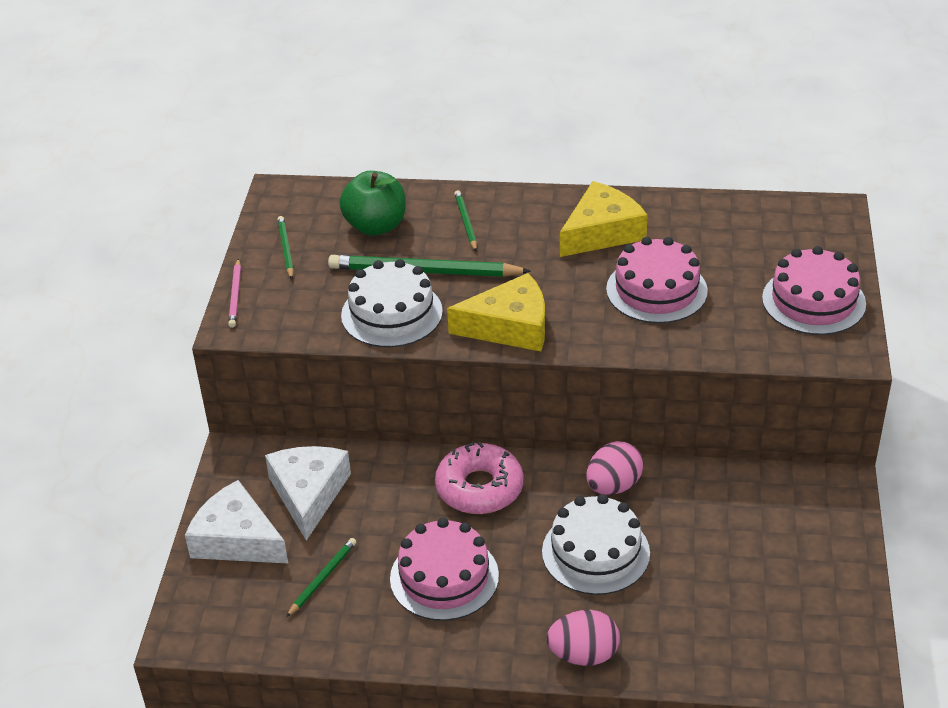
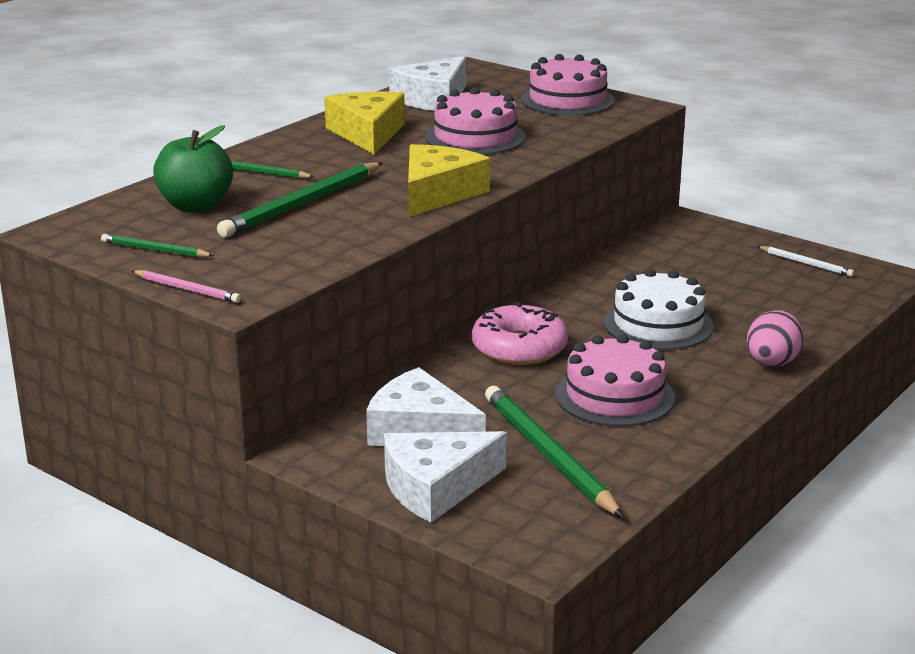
camera: 60 degrees left, 15 degrees down
(322, 578) = (548, 455): green pencil -> green pencil, size x1.96
(391, 313) = (341, 231): white cake -> none
(613, 486) = (588, 295): pink egg -> none
(724, 226) = (433, 99): none -> white cheese
(825, 605) = (806, 263): none -> white pencil

